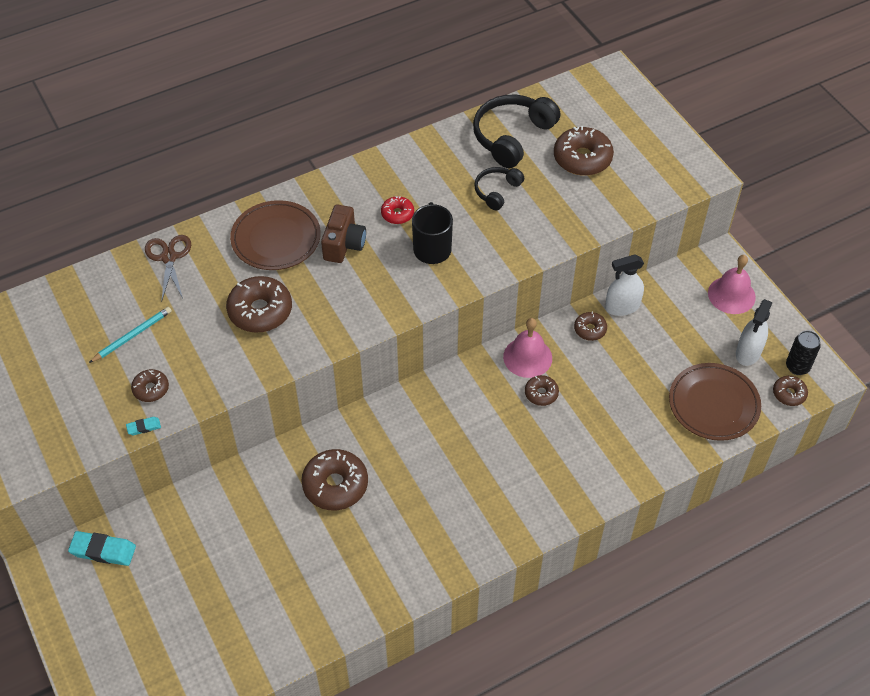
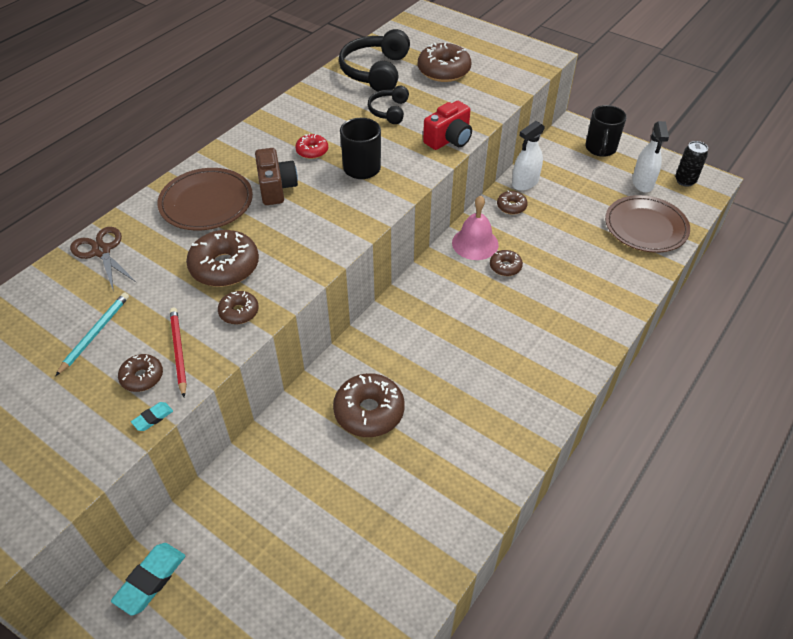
camera: 25 degrees left, 5 degrees down
(103, 551) = (151, 580): turquoise eraser -> turquoise eraser turned 45 degrees counterclockwise
(187, 377) = (178, 351): none -> red pencil
(534, 246) = (449, 139): none -> red camera
(731, 295) = (600, 149): pink bell -> black mug
(789, 394) = (694, 201): brown donut -> brown donut (239, 312)

